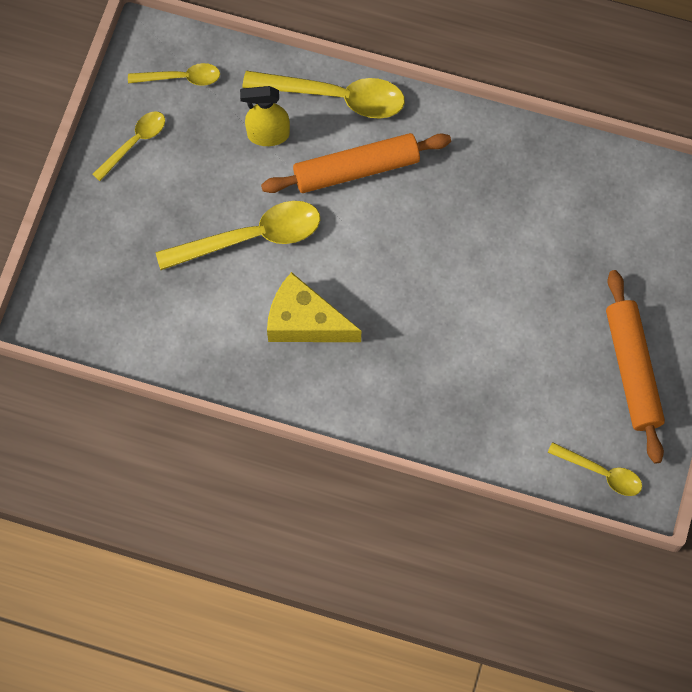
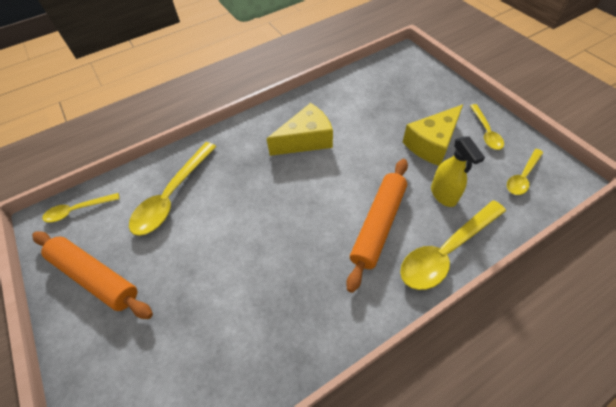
camera: 135 degrees right, 15 degrees down
(200, 186) = (431, 143): none -> yellow cheese
(251, 237) = (378, 147): yellow spoon -> yellow spoon (172, 196)
(268, 135) = (443, 195): yellow spray bottle -> yellow spray bottle turned 120 degrees clockwise

